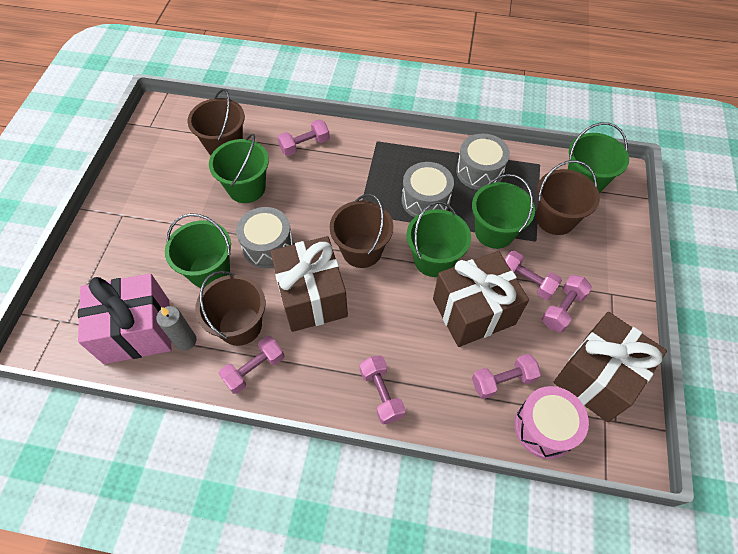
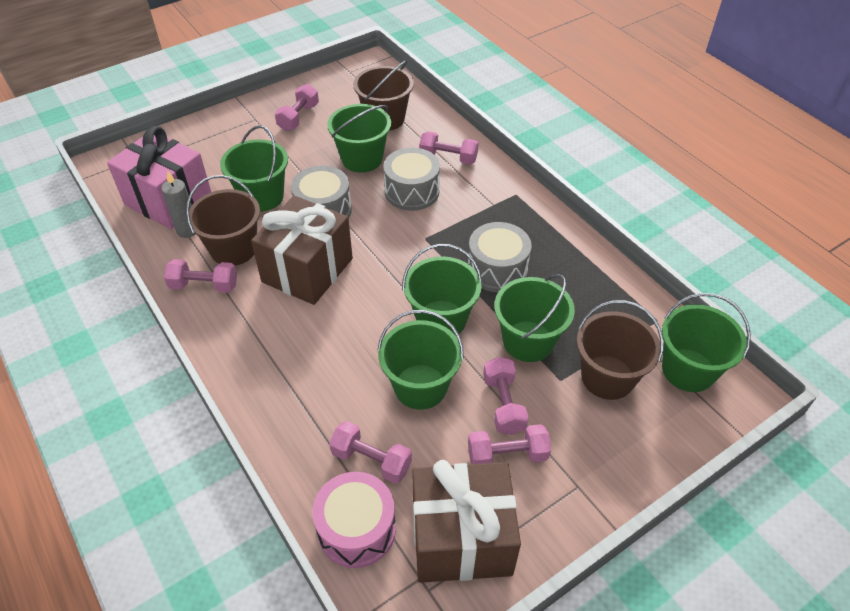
camera: 45 degrees right, 10 degrees down
(362, 250) = (390, 267): brown bucket -> none
(381, 393) = (265, 380): pink dumbbell -> pink dumbbell (298, 117)
(473, 311) = (420, 386): brown gift -> green bucket
(479, 171) = (582, 283): grey drum -> grey drum (412, 191)

